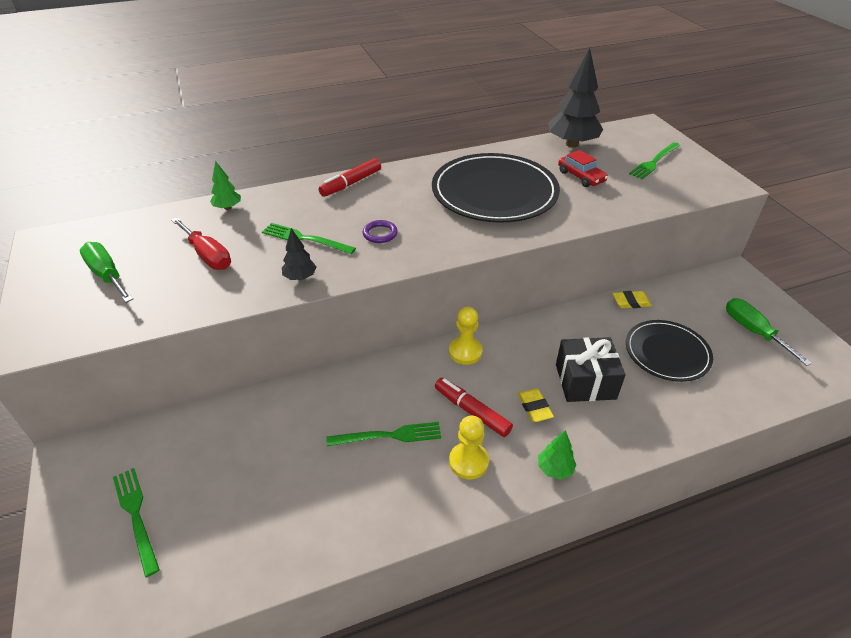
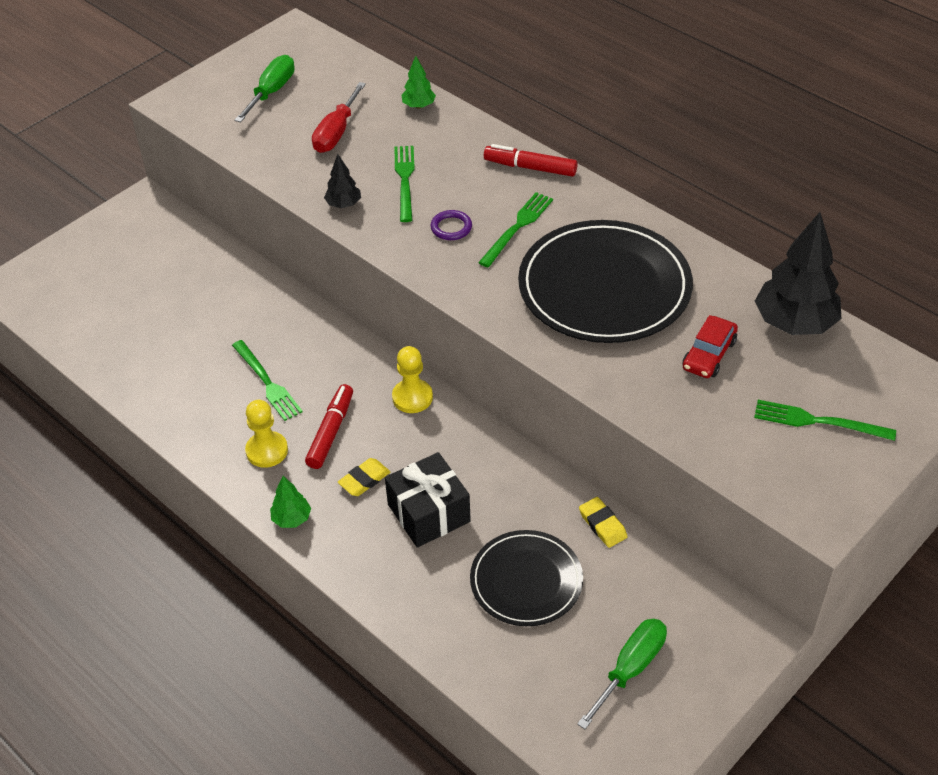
camera: 65 degrees right, 5 degrees up
(136, 516) = (112, 269): green fork -> green fork (517, 227)

